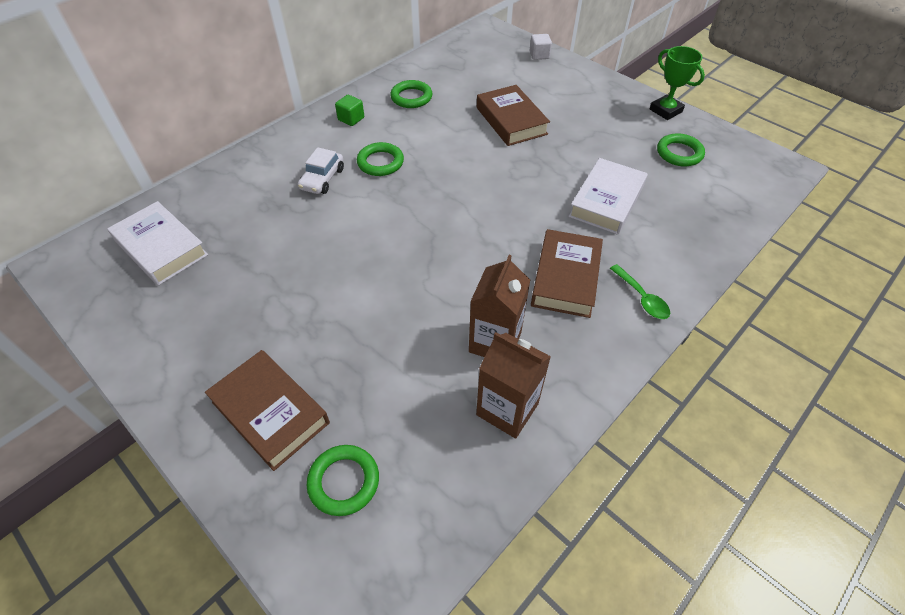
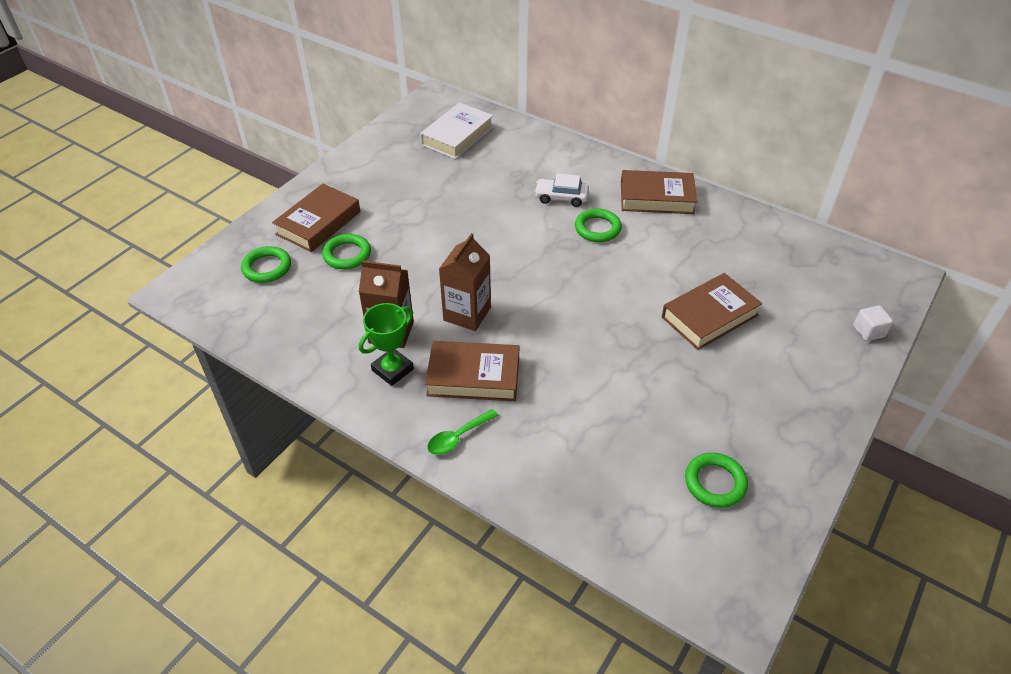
camera: 80 degrees right, 5 degrees down
(351, 119) = (656, 197): green cube -> brown book
(411, 97) = (714, 232): green ring -> green ring (347, 255)
(507, 409) = (326, 346): brown carton -> brown carton (467, 314)
(606, 201) = (596, 407): white book -> none
(665, 110) = (807, 471): green trophy -> green trophy (392, 370)

